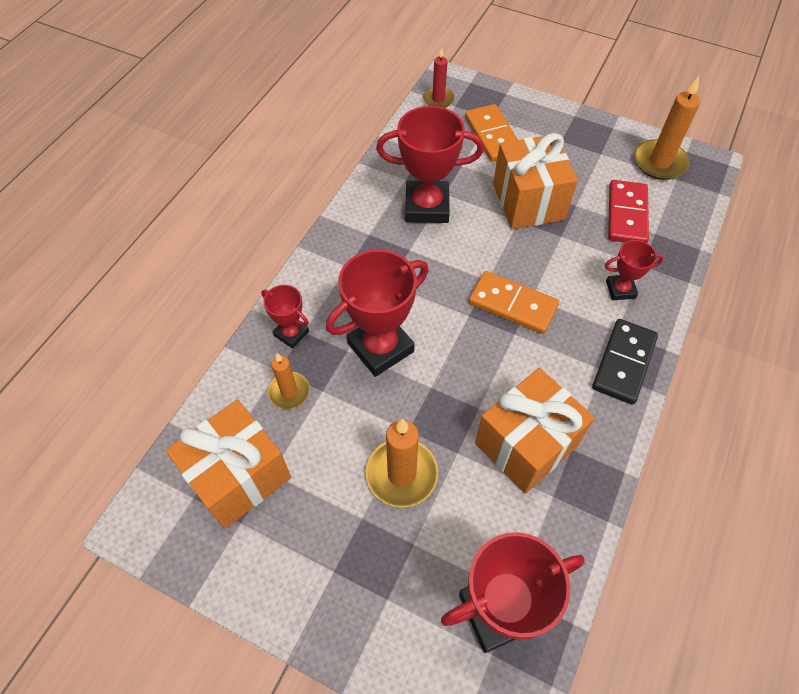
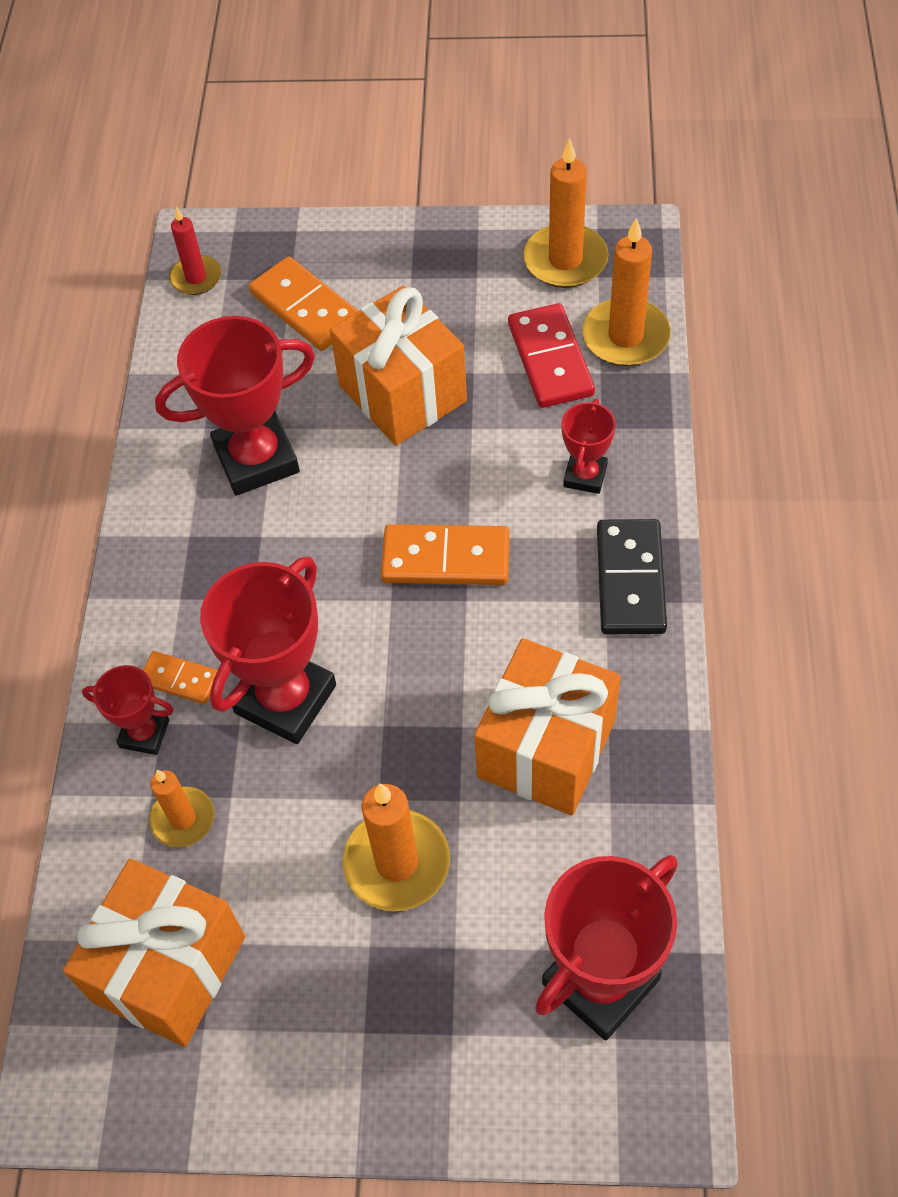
camera: 20 degrees left, 0 degrees up
(326, 311) = (179, 679): none -> orange domino
(620, 289) = (585, 476): red trophy -> red trophy turned 45 degrees counterclockwise
(680, 218) = (625, 336): none -> orange candle

